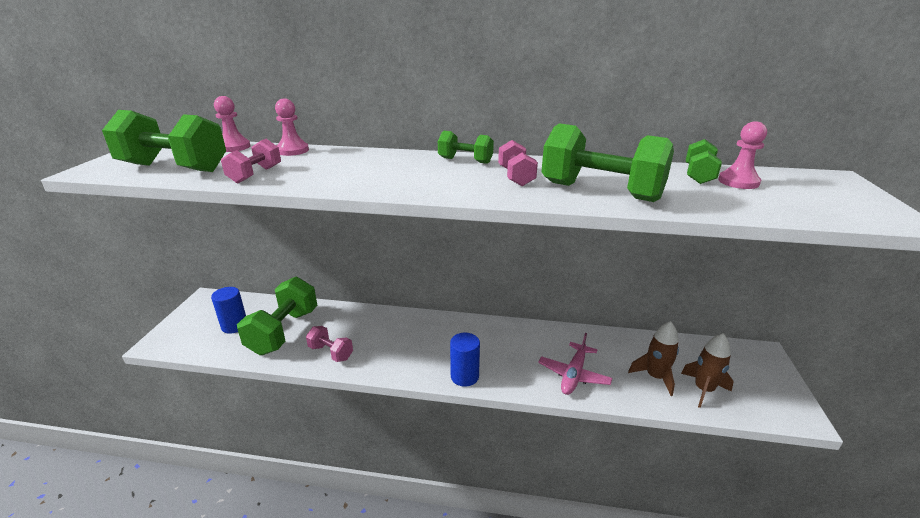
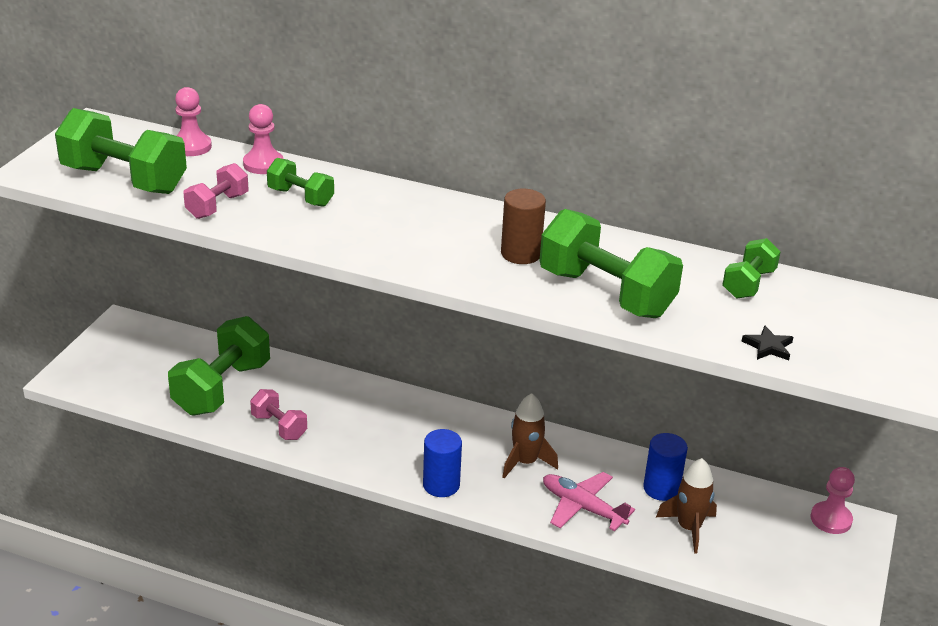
camera: 10 degrees right, 5 degrees up
(234, 326) = (159, 370): blue cylinder -> blue cylinder (661, 488)
(465, 160) = (473, 215): green dumbbell -> green dumbbell (300, 197)
(516, 177) = (521, 254): pink dumbbell -> brown cylinder
(573, 375) = (582, 507): pink plane -> pink plane turned 90 degrees clockwise
(703, 390) = (742, 554): brown rocket -> brown rocket (525, 462)
(738, 182) = (787, 302): pink pawn -> pink pawn (831, 519)
(760, 209) = (768, 347): none -> black star

